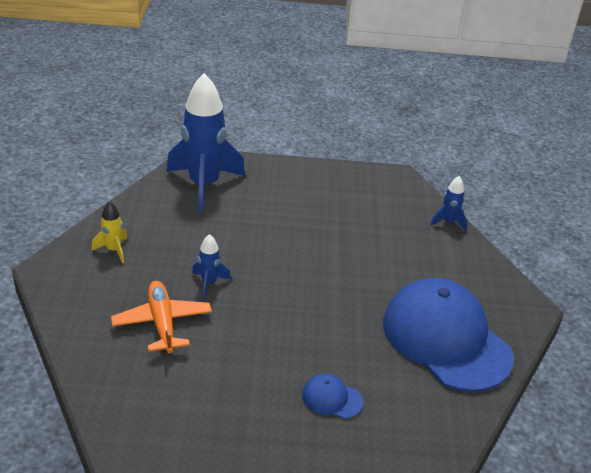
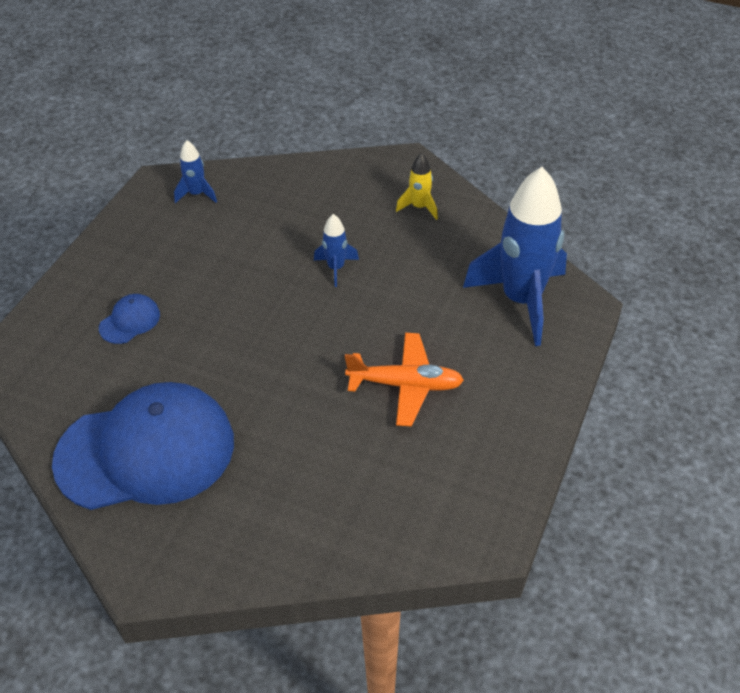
camera: 115 degrees right, 10 degrees up
(162, 323) = (294, 224): orange plane -> orange plane (405, 385)
(448, 222) = (356, 558): blue rocket -> blue rocket (197, 194)

